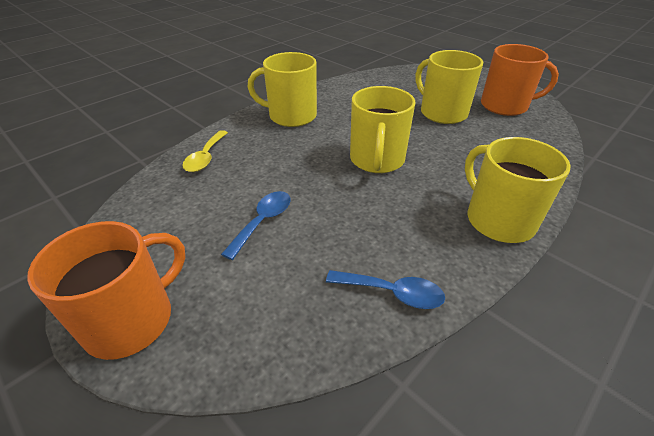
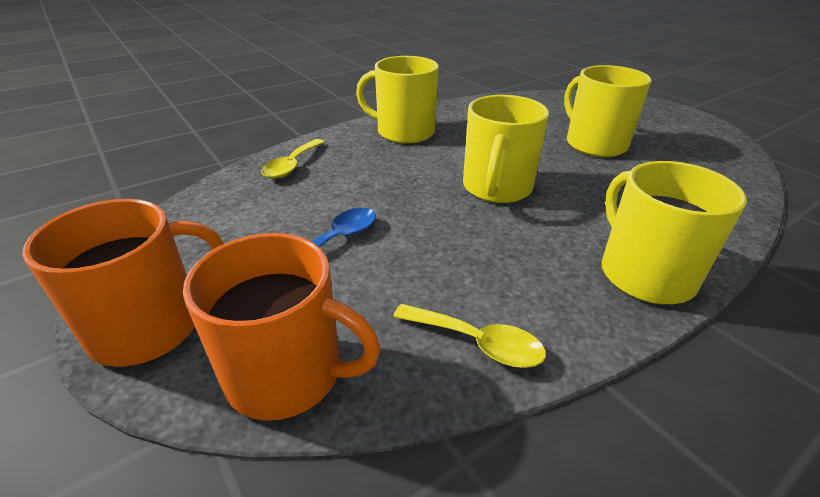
camera: 10 degrees right, 5 degrees down
(392, 293) = (477, 343): blue spoon -> yellow spoon
(505, 106) = (681, 143): orange mug -> orange mug (287, 374)

